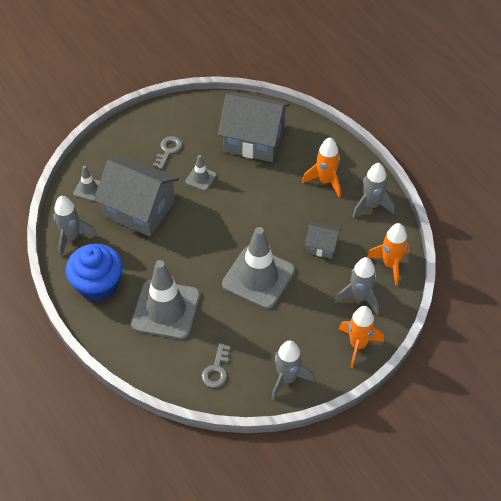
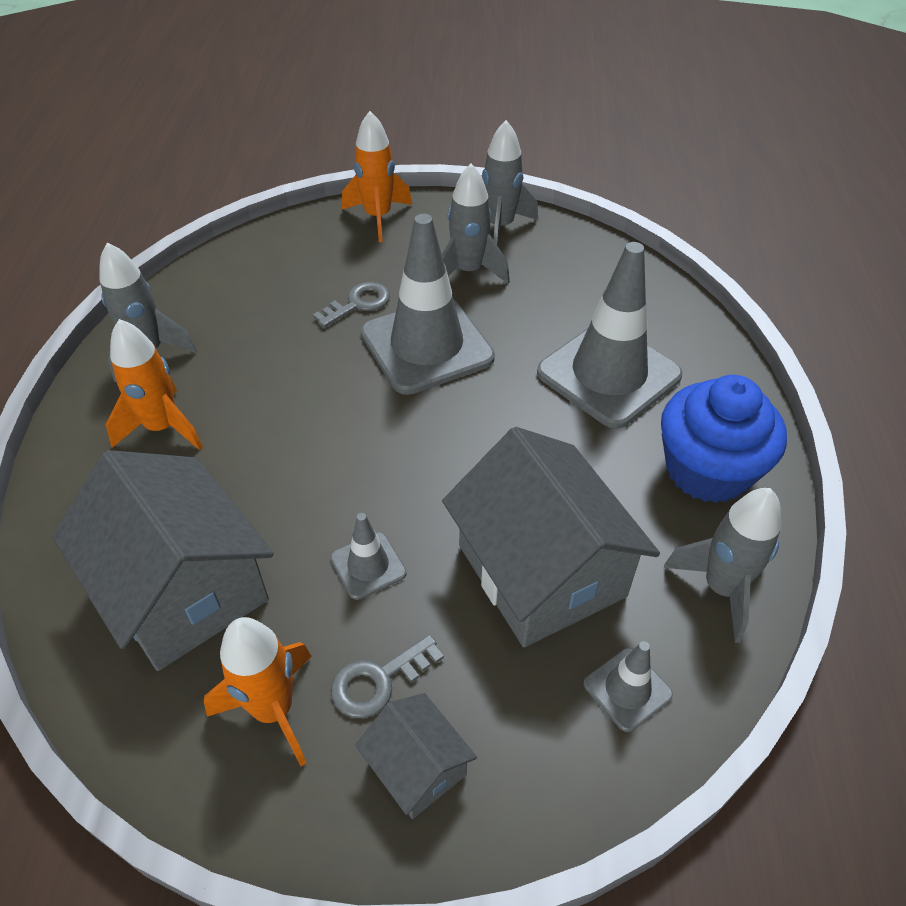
camera: 145 degrees left, 5 degrees down
(216, 370) = (586, 274): grey key -> grey key (358, 304)
(322, 246) = (289, 338): grey house -> grey house (417, 767)
(359, 298) = (317, 257): grey rocket -> grey rocket (468, 272)
(390, 264) = (229, 271): orange rocket -> orange rocket (273, 709)

